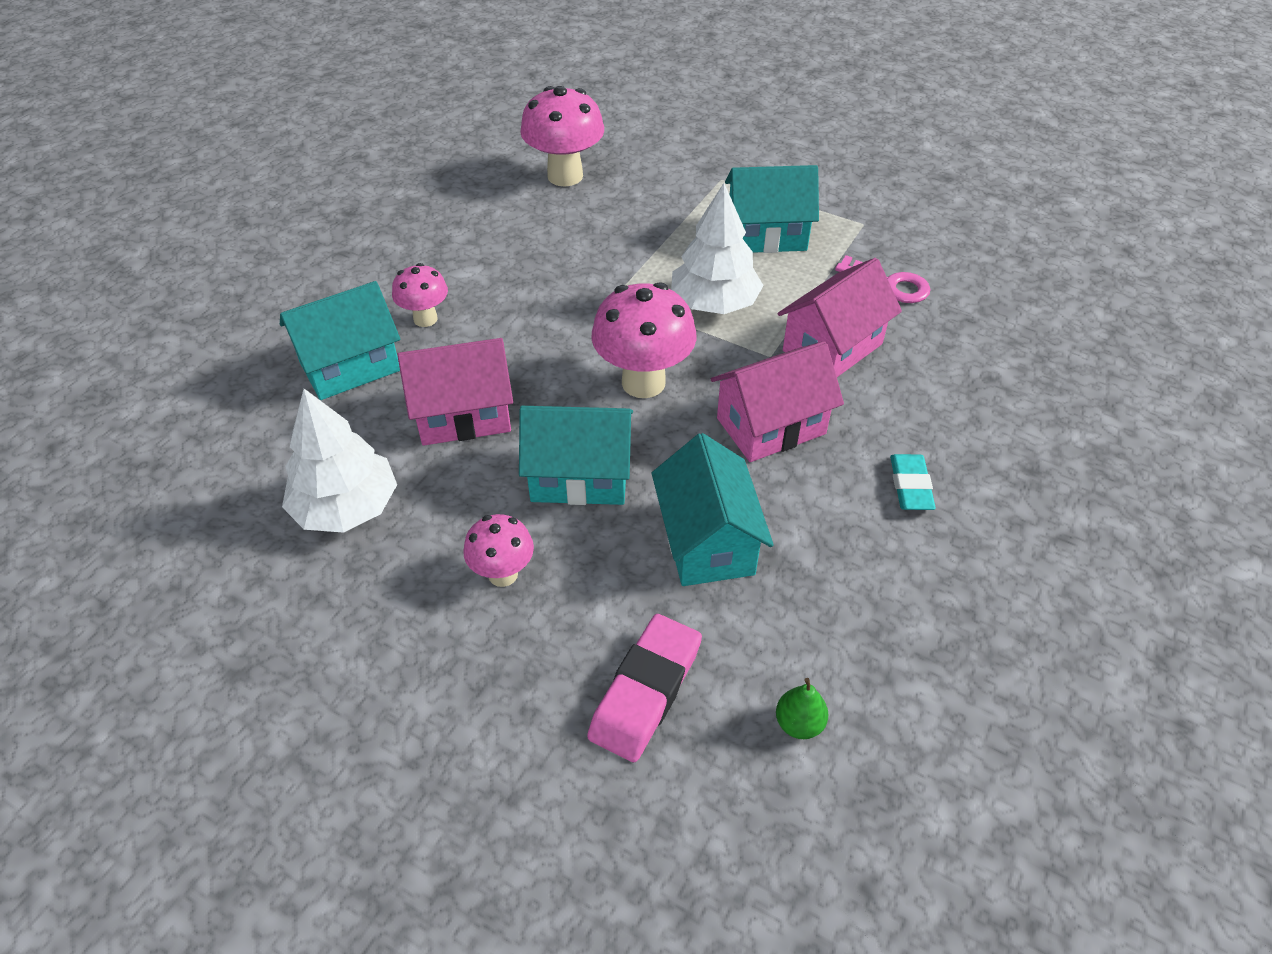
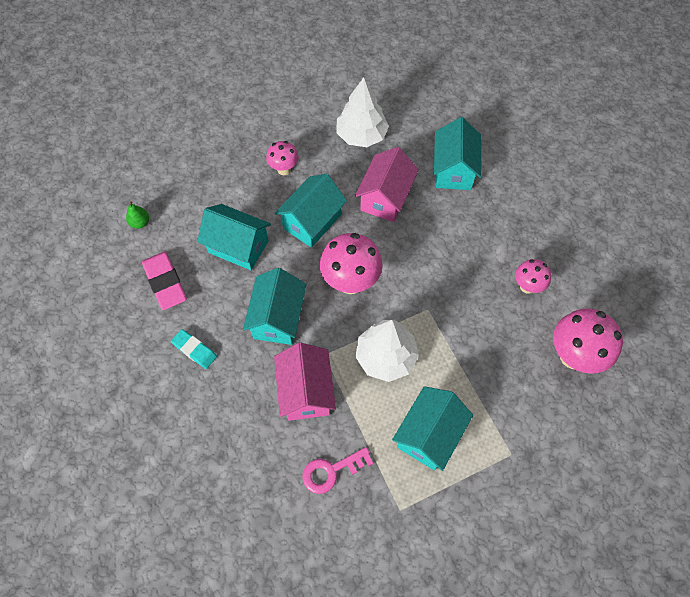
camera: 125 degrees right, 15 degrees up
(425, 319) = (470, 214): pink mushroom -> pink mushroom (527, 286)
(646, 691) = (195, 185): pink eraser -> pink eraser (165, 282)
(771, 426) = (277, 318): pink house -> turquoise house

